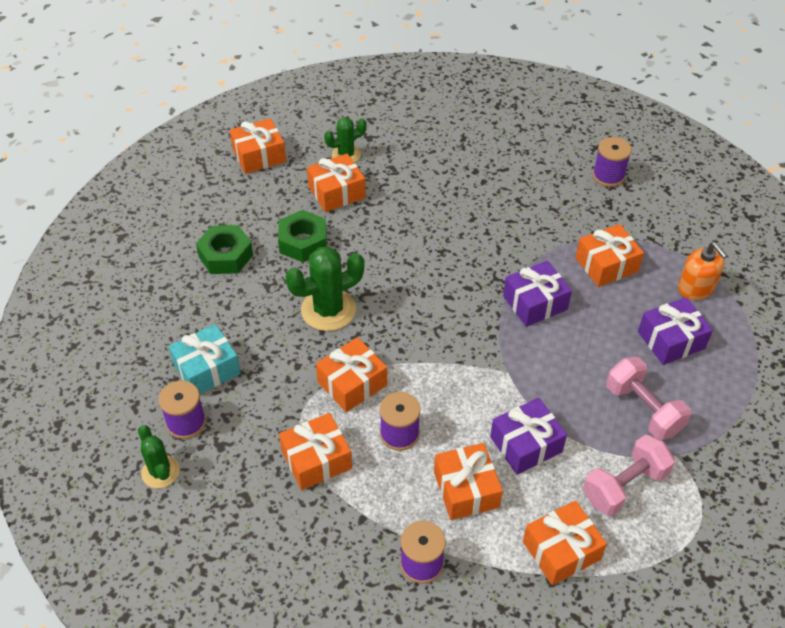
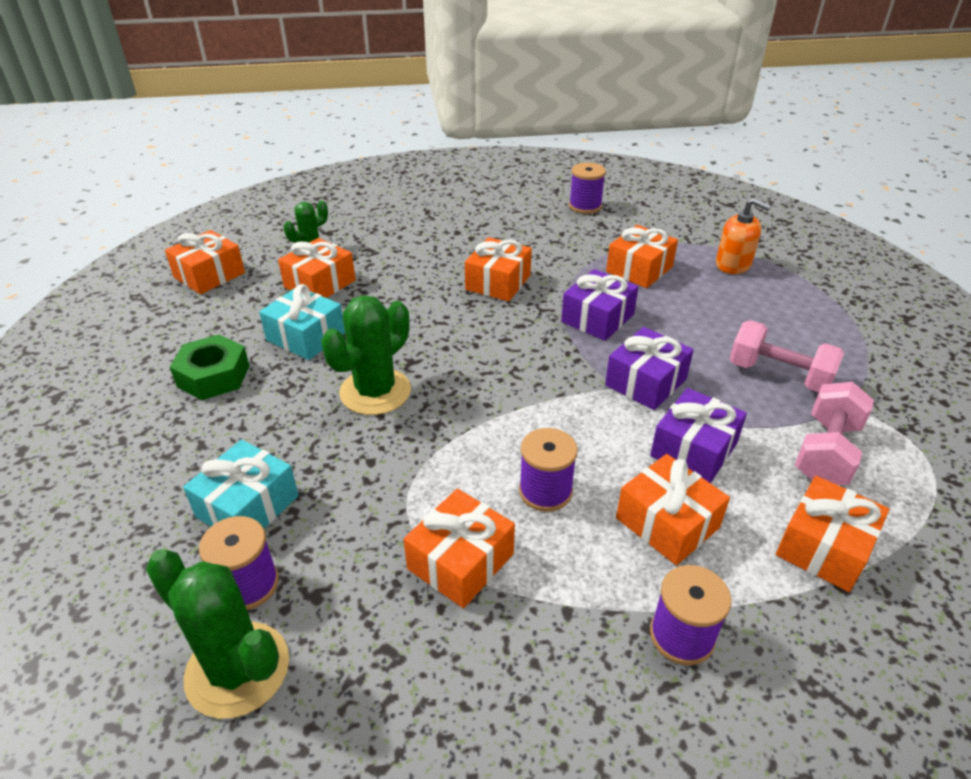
camera: 25 degrees left, 10 degrees down
(160, 472) = (237, 669): green cactus -> green cactus, size x1.65
(303, 242) = (306, 337): green nut -> turquoise gift
(352, 383) = (451, 457): orange gift -> orange gift (498, 282)
(671, 340) = (749, 310): purple gift -> purple gift (645, 382)

